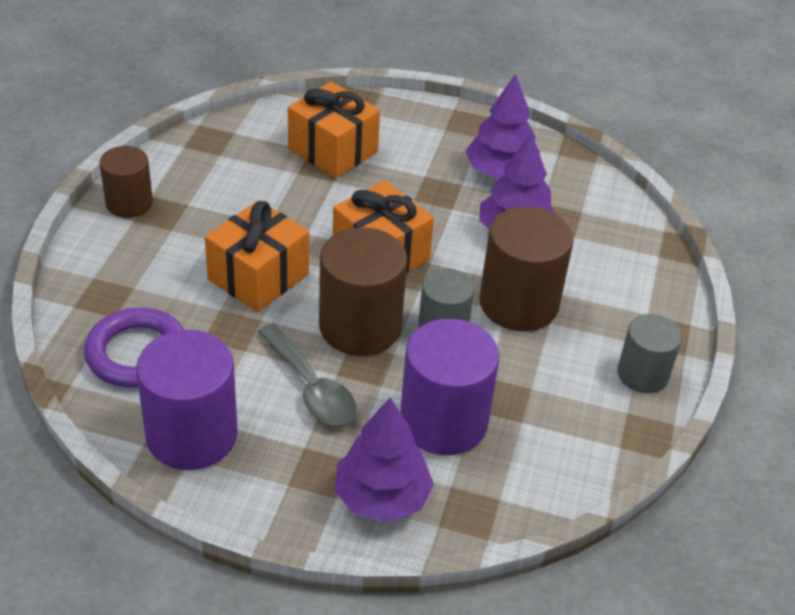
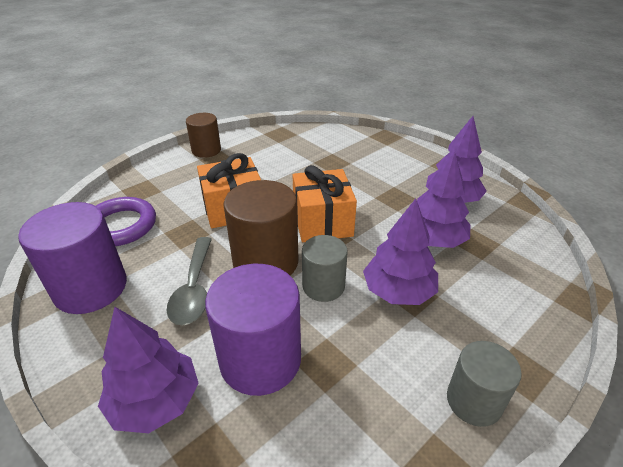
camera: 35 degrees right, 5 degrees down
(333, 150) = (346, 157): orange gift -> none
(518, 303) = (398, 291): brown cylinder -> purple tree

